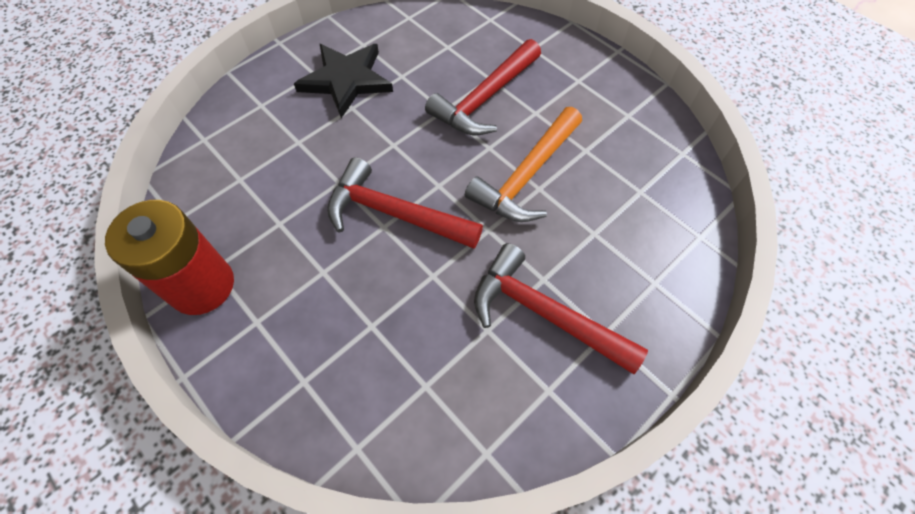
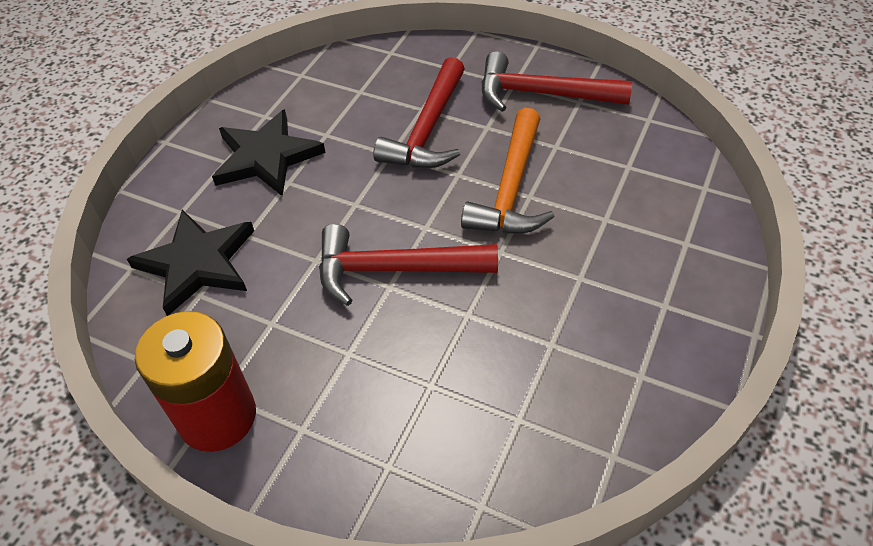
camera: 20 degrees left, 10 degrees down
(251, 153) = (197, 263): none -> black star
(544, 313) = (598, 308): red hammer -> red hammer (542, 94)

